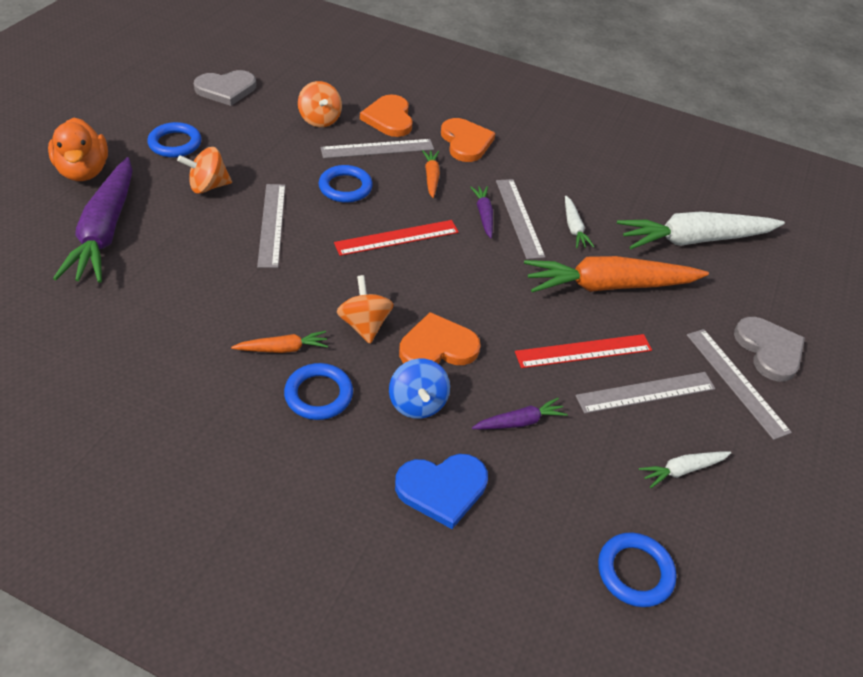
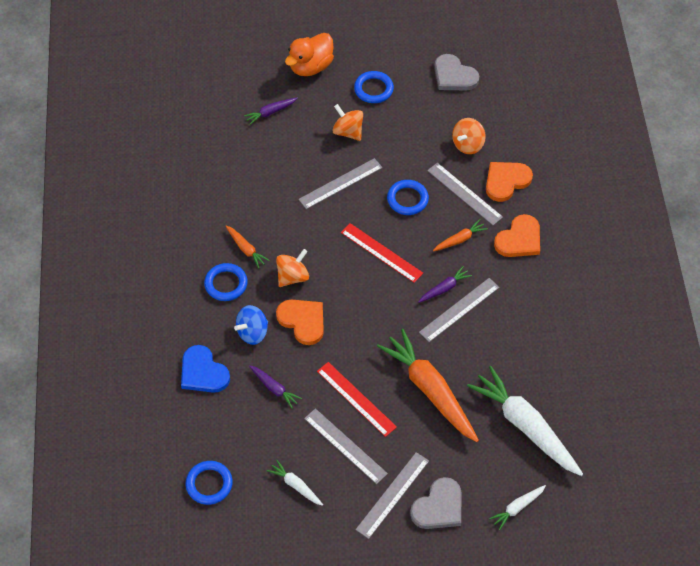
camera: 65 degrees right, 10 degrees up
(105, 231) = (270, 112): purple carrot -> purple carrot, size x0.45
(573, 228) = (475, 346): white carrot -> white carrot (517, 508)

